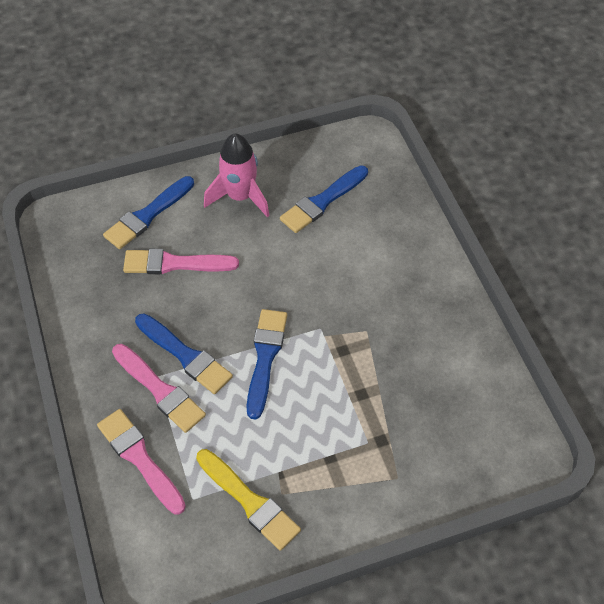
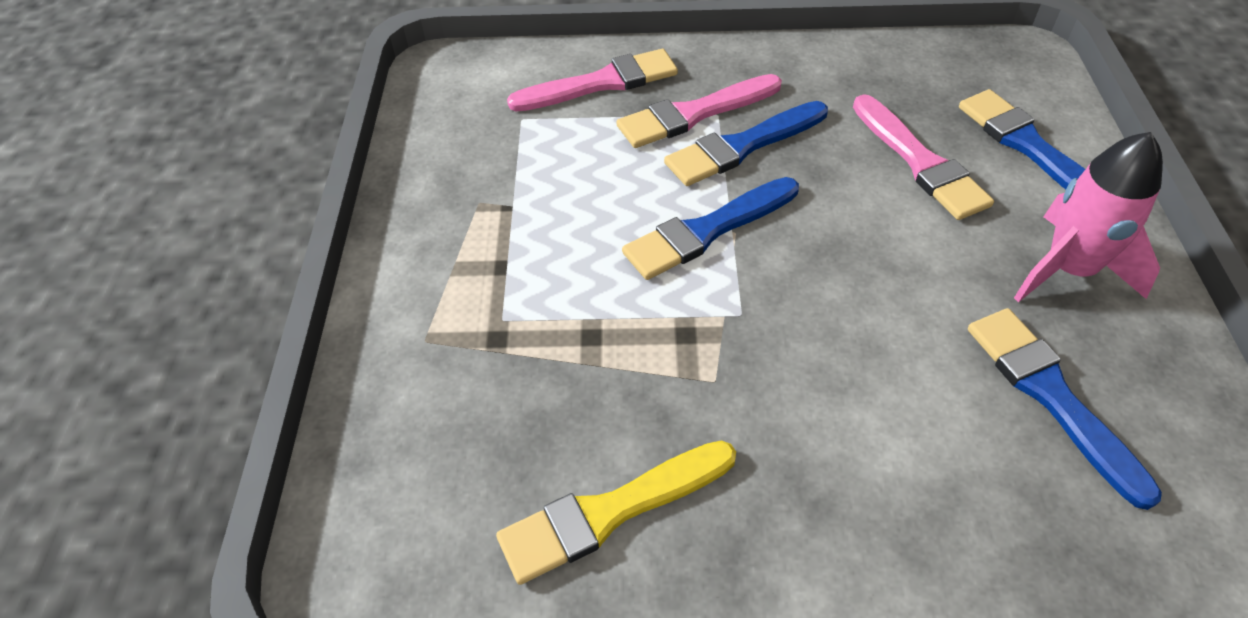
camera: 110 degrees right, 5 degrees down
(175, 264) = (920, 162): pink brush -> pink brush turned 135 degrees clockwise
(249, 501) = (486, 168): yellow brush -> yellow brush (610, 512)
(265, 357) = (707, 231): blue brush -> blue brush turned 120 degrees clockwise

